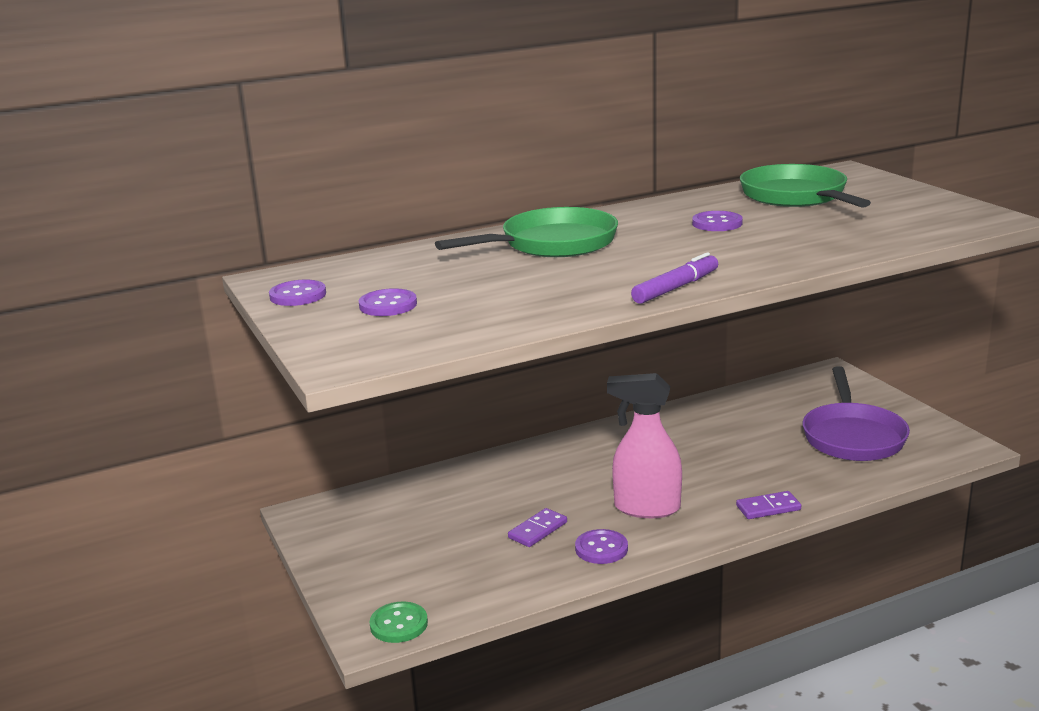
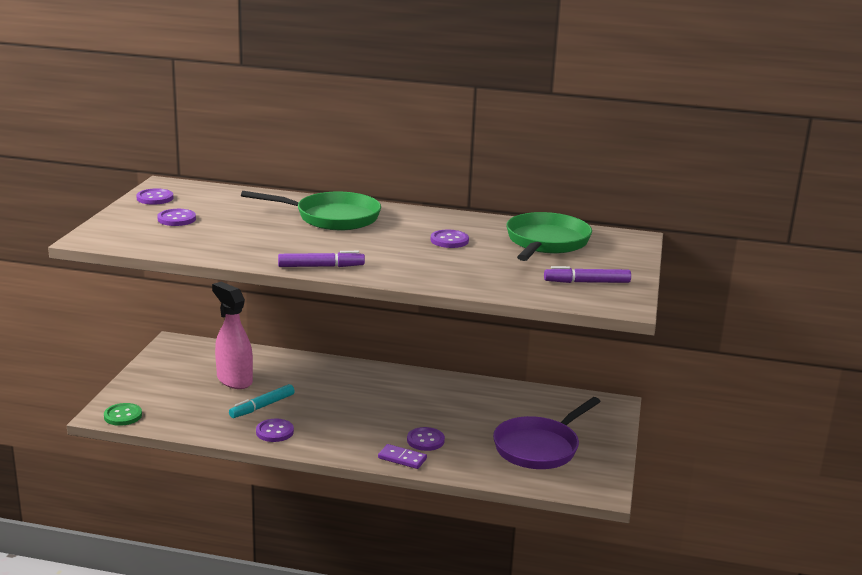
camera: 35 degrees right, 0 degrees up
(538, 530) = (262, 406): purple domino -> turquoise marker
(646, 508) = (337, 424): pink spray bottle -> pink spray bottle (234, 380)
(753, 480) = (425, 440): none -> purple button
(919, 213) = (587, 282): none -> purple marker

